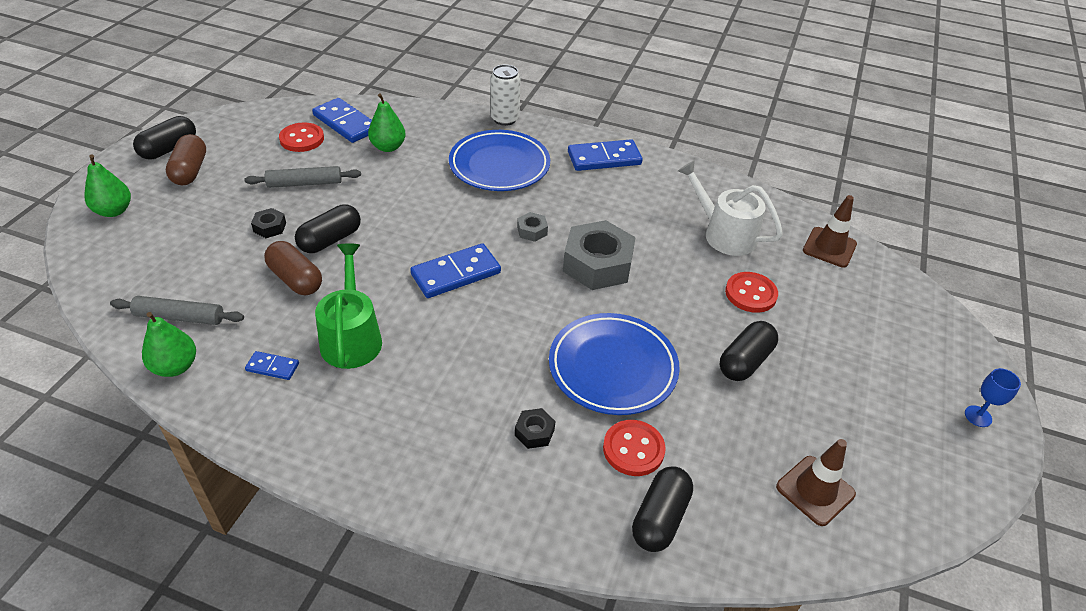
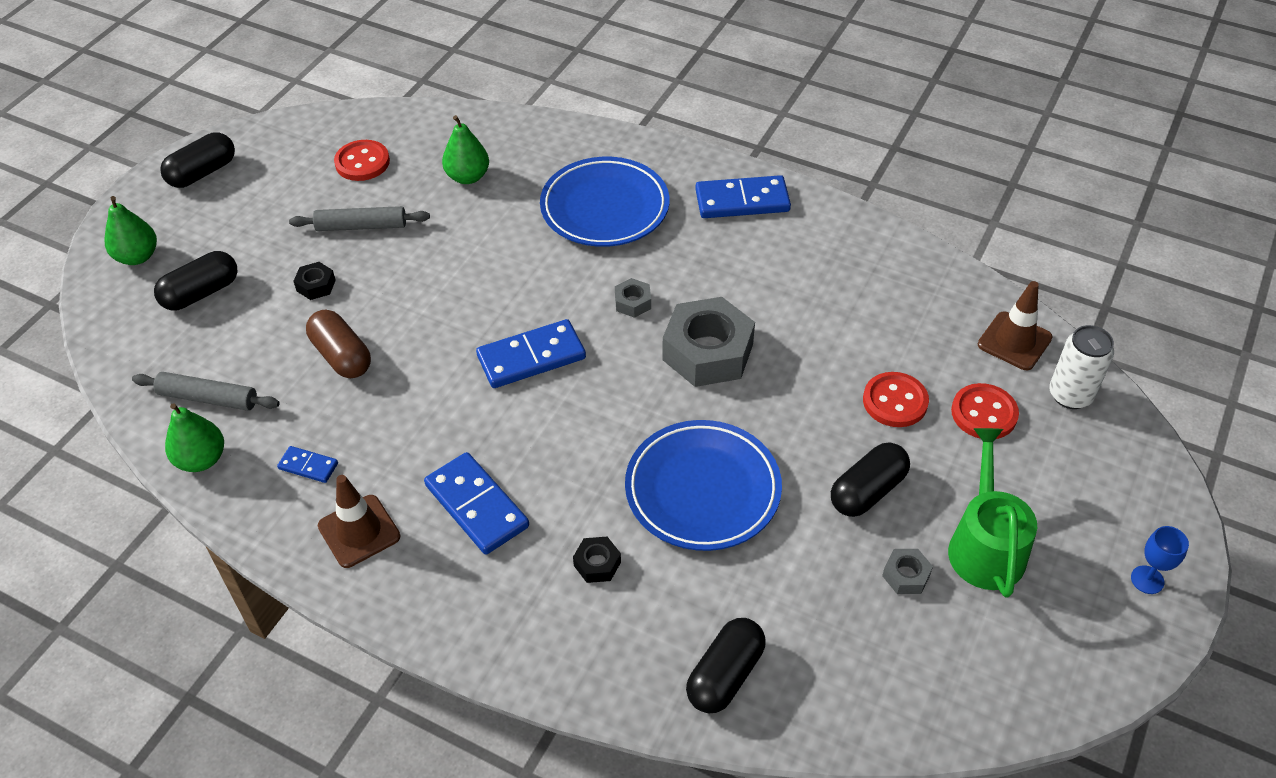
camera: 10 degrees right, 5 degrees up
(190, 171) = (226, 204): brown capsule -> none
(330, 240) = (386, 305): black capsule -> black capsule (201, 293)
(345, 123) = (418, 140): blue domino -> blue domino (476, 506)
(351, 337) = (400, 434): green watering can -> green watering can (985, 545)
(504, 119) = (621, 138): white can -> white can (1070, 395)
(633, 449) = (709, 592): red button -> red button (984, 413)
(724, 234) = (879, 316): white watering can -> none
(791, 425) = (906, 575): none -> grey nut
(815, 490) = (916, 657): brown traffic cone -> brown traffic cone (359, 531)

